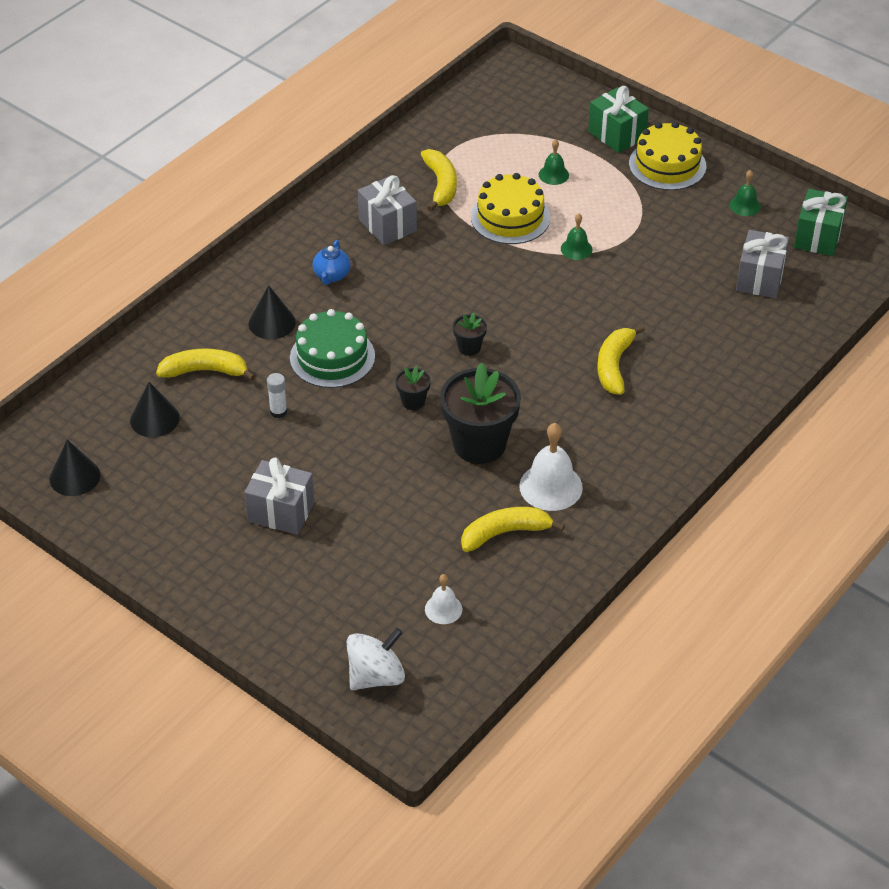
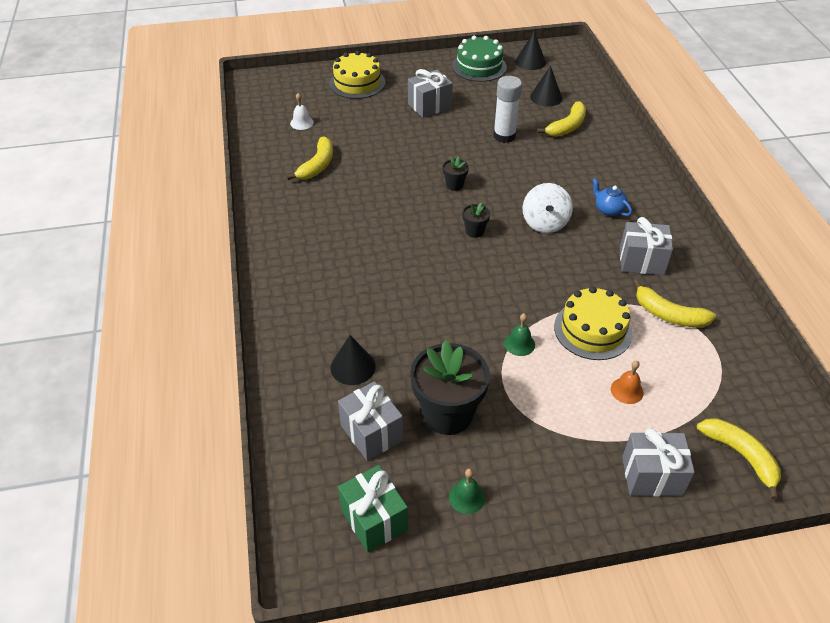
camera: 130 degrees right, 0 degrees up
(272, 323) = (585, 166): black cone -> black cone (353, 367)
(278, 412) = (504, 136): white glue stick -> white glue stick, size x1.88
(332, 357) = (528, 174): green cake -> green cake (479, 66)
(376, 676) = (295, 87): white spinning top -> white spinning top (545, 223)
(479, 444) = (390, 191): black flower pot -> black flower pot (447, 414)
(551, 486) = (325, 199): white bell -> none
(553, 175) = (627, 390): green bell -> orange bell
(614, 366) = (381, 285): yellow banana -> yellow banana (740, 456)
(617, 135) = (652, 476): green gift -> grey gift
(667, 165) = (575, 482): yellow cake -> yellow cake (357, 83)

